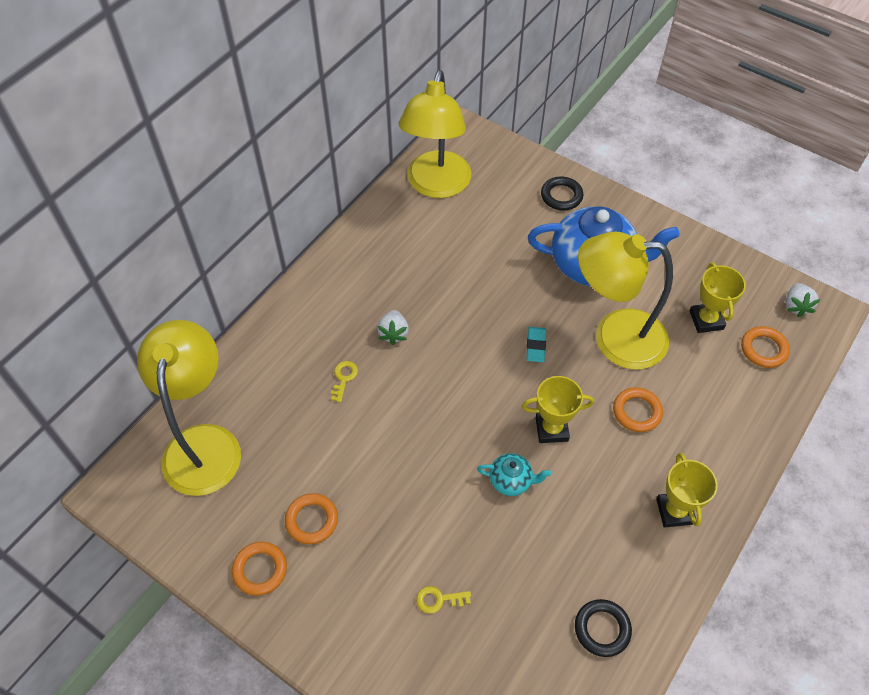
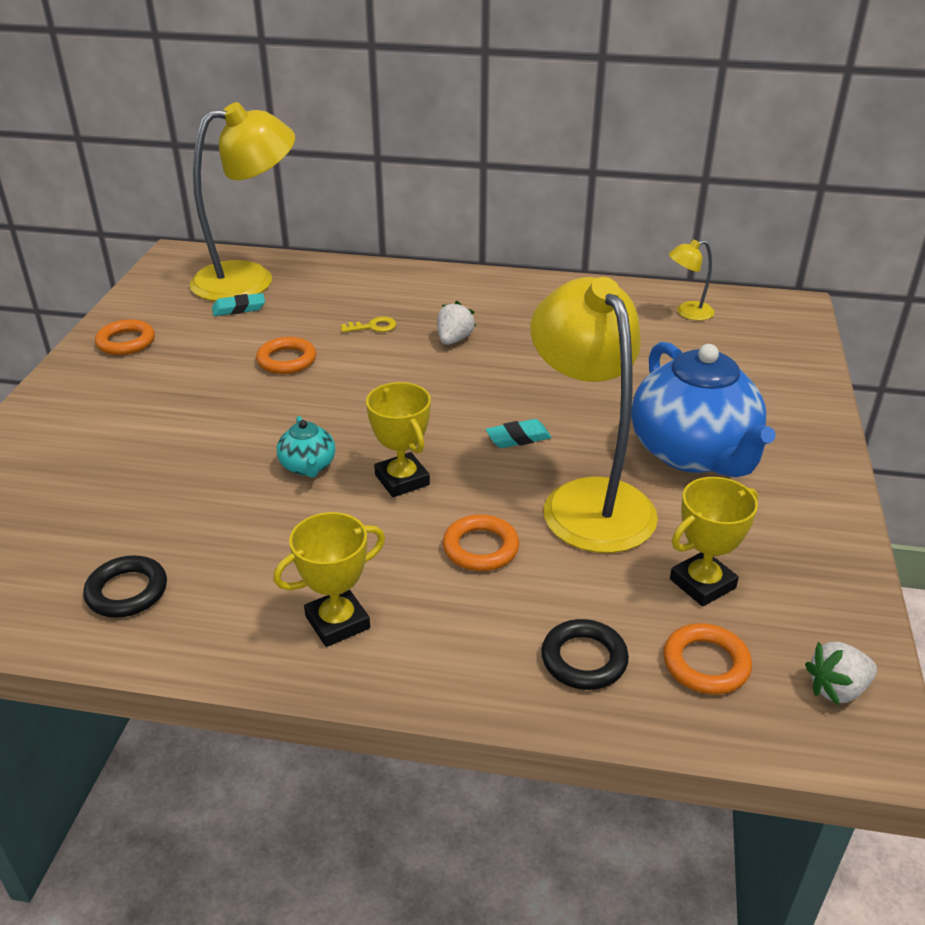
camera: 65 degrees right, 20 degrees down
(253, 466) = (239, 308): none -> turquoise eraser
(312, 520) = (192, 354): orange ring -> orange ring (286, 360)
(393, 333) = (454, 339): white strawberry -> white strawberry turned 135 degrees clockwise
(436, 185) = (687, 312): yellow lamp -> yellow lamp, size x0.43
(439, 599) = (128, 454): yellow key -> none
(561, 196) = (780, 400): black ring -> black ring (584, 659)

